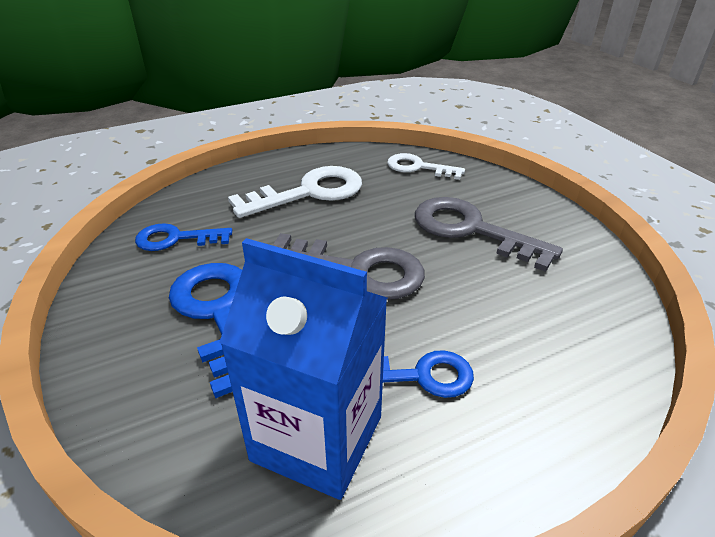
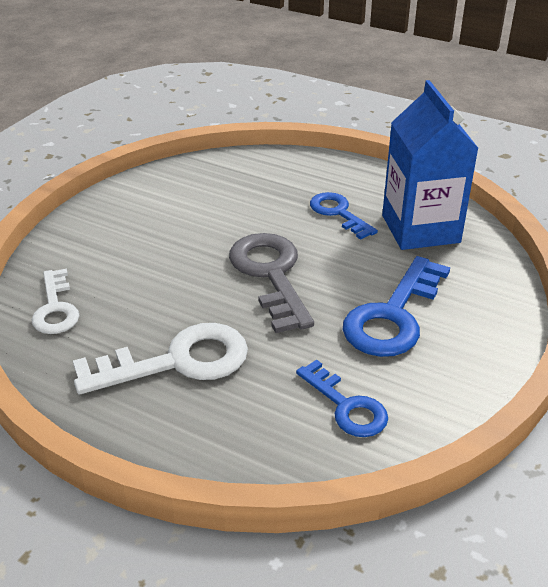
camera: 125 degrees left, 0 degrees up
(309, 192) = (177, 361): white key -> white key turned 135 degrees clockwise
(471, 230) = (157, 240): grey key -> none

